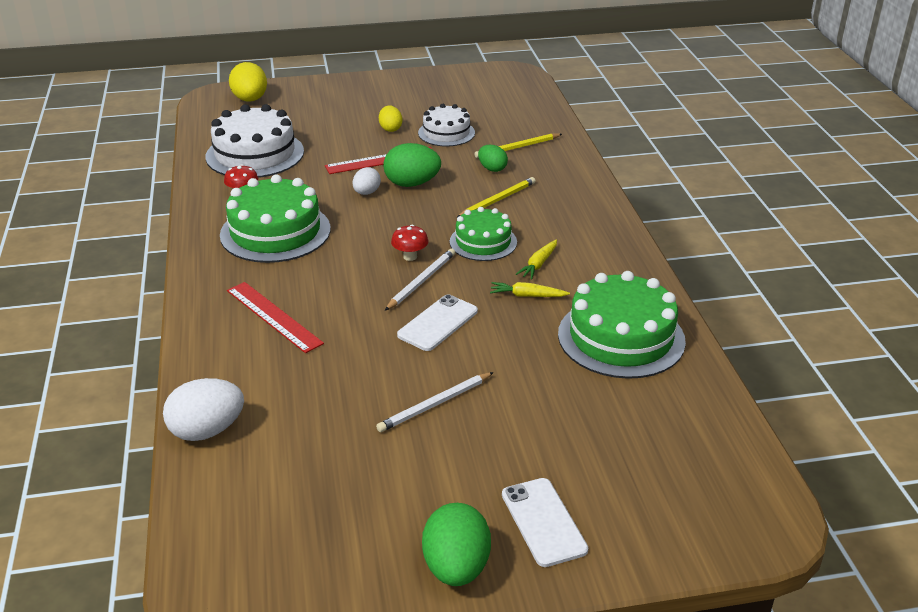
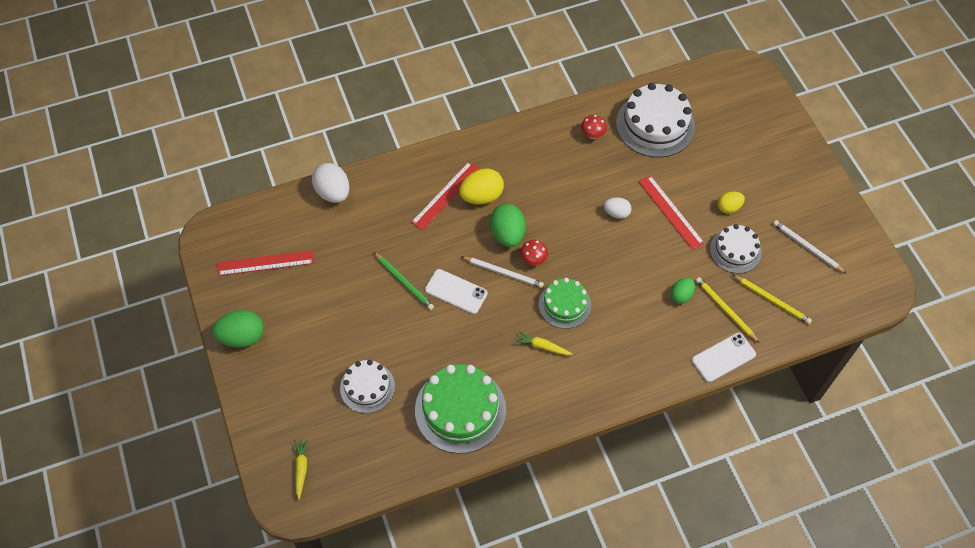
camera: 80 degrees right, 25 degrees up
(250, 100) = (747, 95): yellow egg -> yellow egg (481, 196)
(275, 232) = (546, 169): green cake -> none
(312, 526) = (265, 263): none -> red ruler
(407, 369) = (404, 282): none -> green pencil
(412, 184) = (639, 241): green egg -> green egg (507, 234)
(435, 404) = (372, 304): white pencil -> white pencil (807, 247)
(497, 200) = (630, 306): yellow pencil -> yellow pencil (772, 300)
(527, 295) = (499, 343): yellow carrot -> yellow carrot (301, 468)
(543, 522) = (279, 376): white phone -> white phone (723, 357)
(576, 421) = (367, 387): none -> white cake

